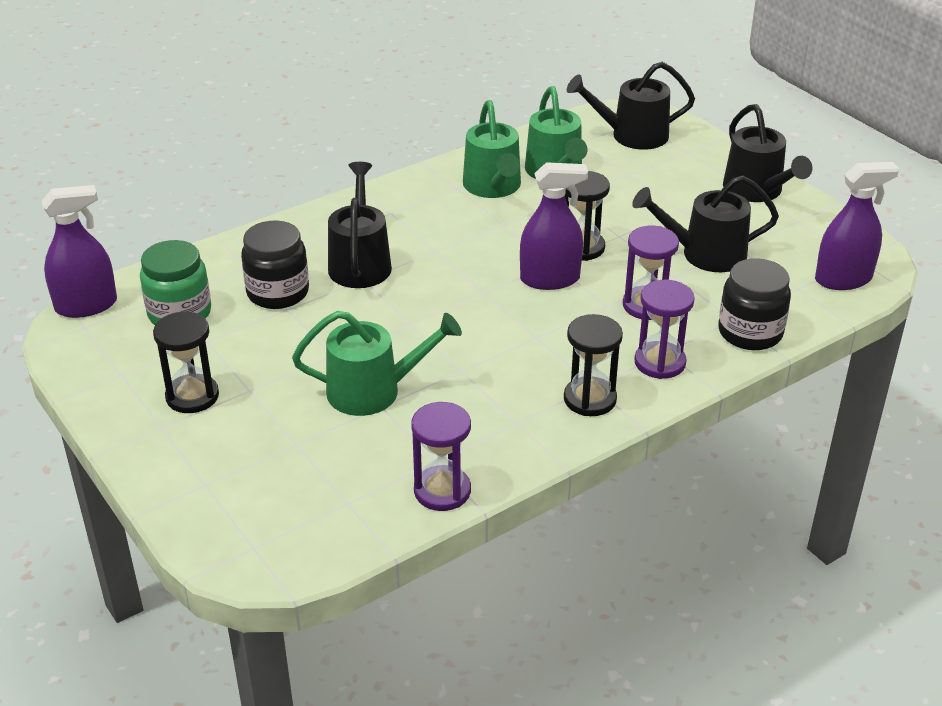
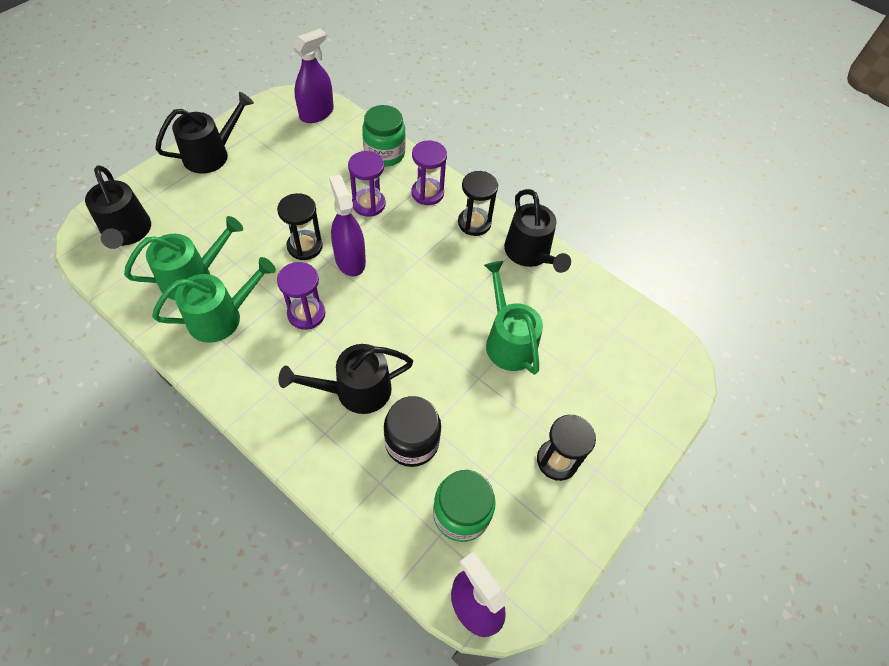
camera: 110 degrees left, 20 degrees up
(442, 491) = (583, 282): purple hourglass -> purple hourglass (306, 314)
(705, 254) = (300, 178): black watering can -> black watering can (530, 253)
(750, 332) = (384, 153): black jar -> green jar
(843, 279) = (316, 113): purple spray bottle -> purple spray bottle turned 75 degrees clockwise

